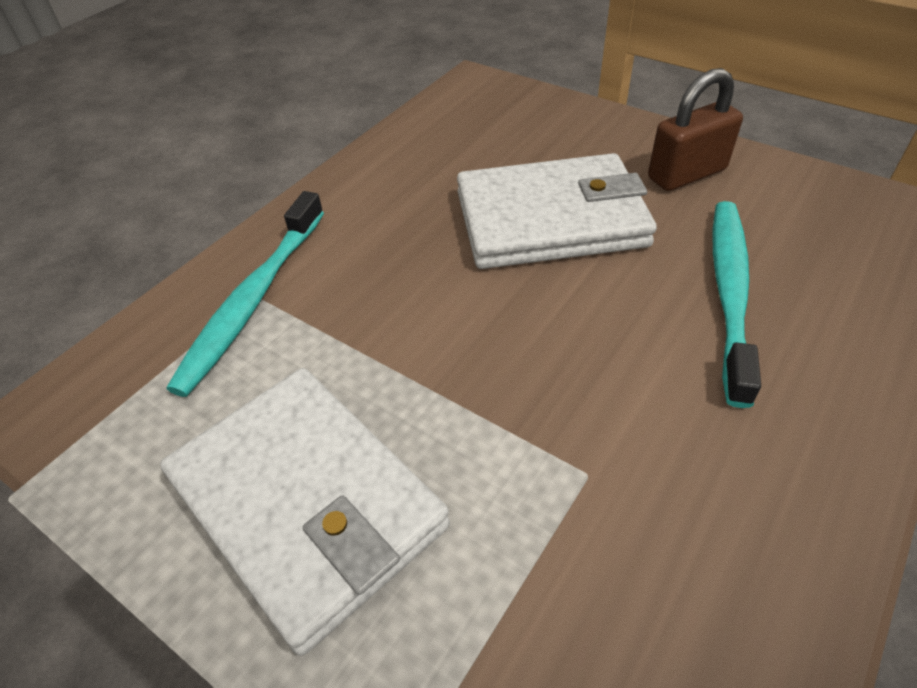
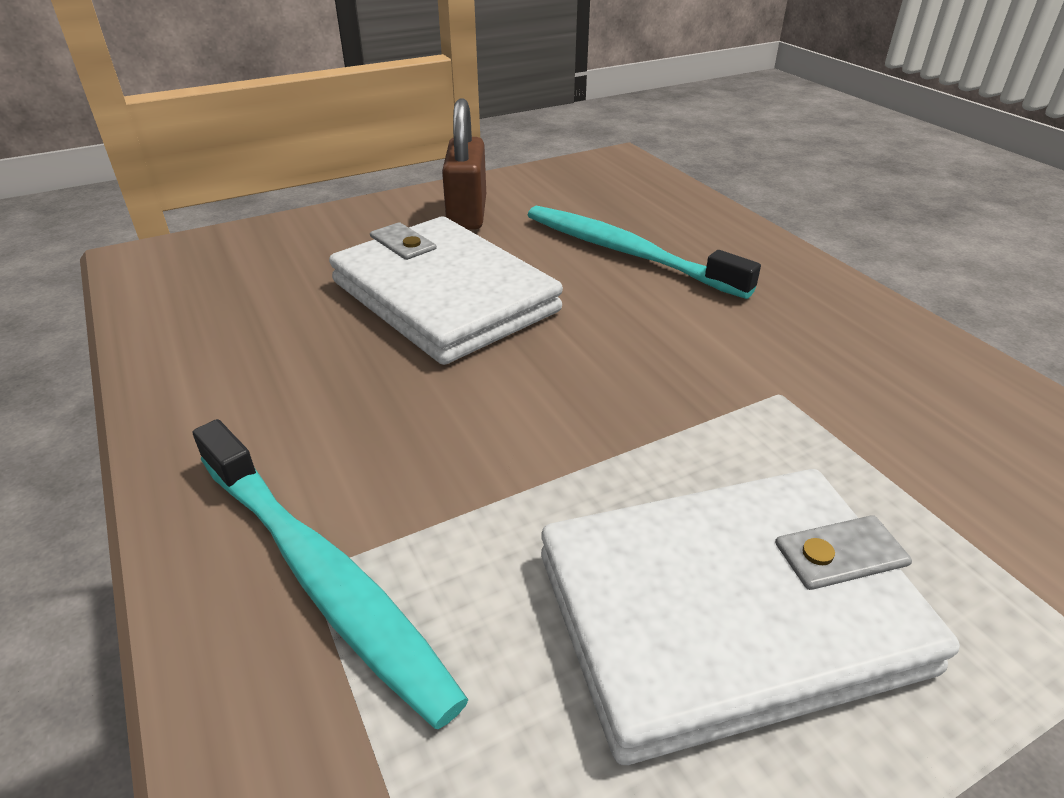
camera: 65 degrees left, 10 degrees down
(551, 219) = (444, 296): white wallet -> white wallet turned 60 degrees counterclockwise

